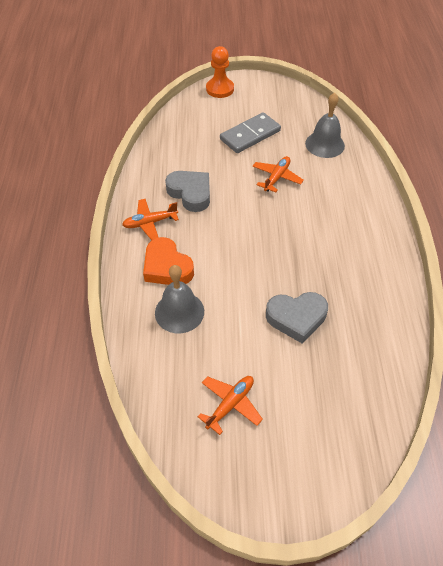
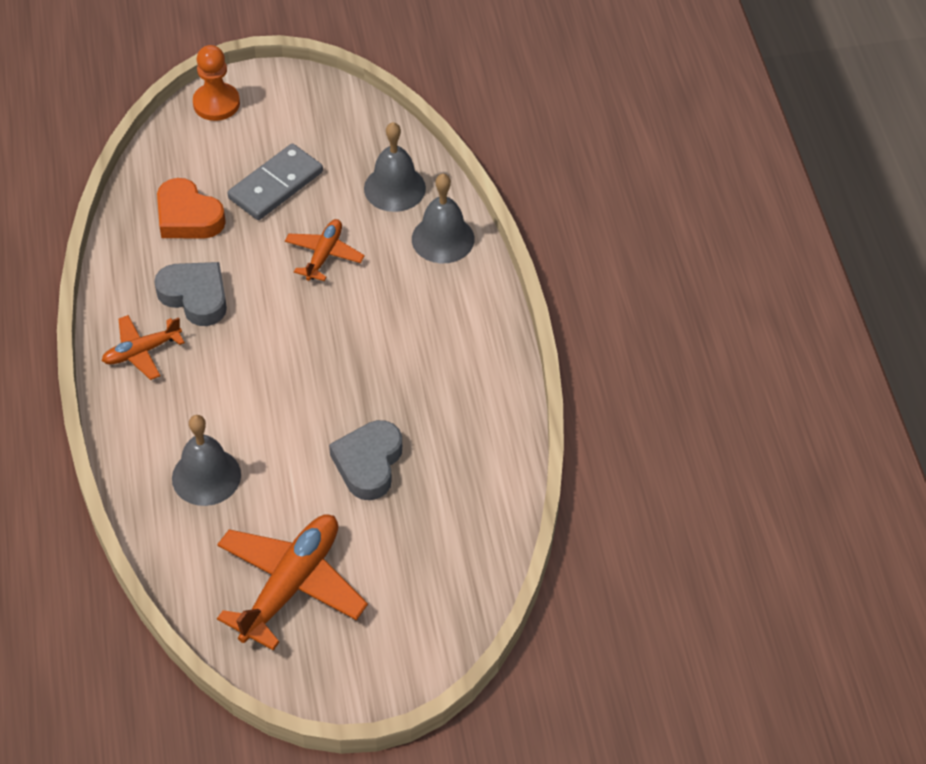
camera: 10 degrees left, 0 degrees up
(167, 267) = (178, 415): orange heart -> orange heart (188, 216)
(230, 404) = (291, 585): orange plane -> orange plane, size x1.80
(296, 318) = (368, 463): grey heart -> grey heart turned 120 degrees clockwise
(355, 176) = (443, 239): none -> grey bell

